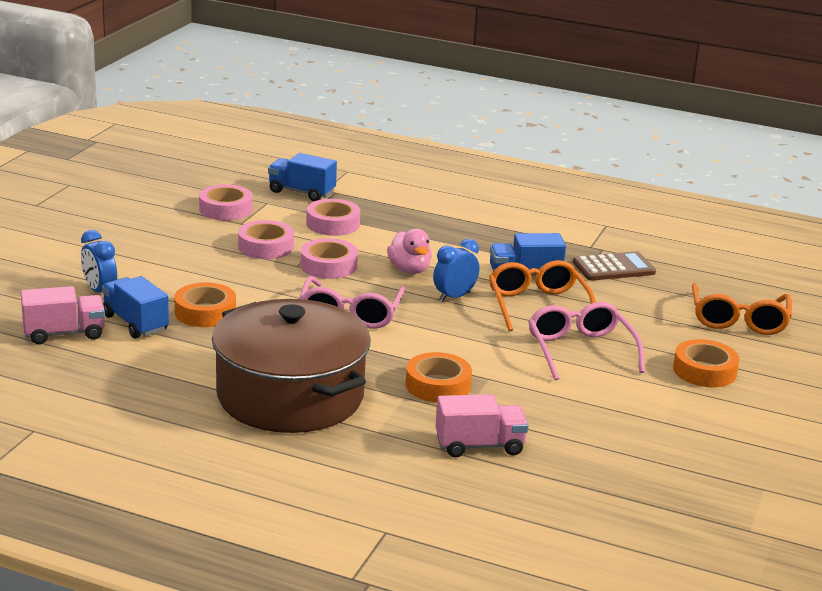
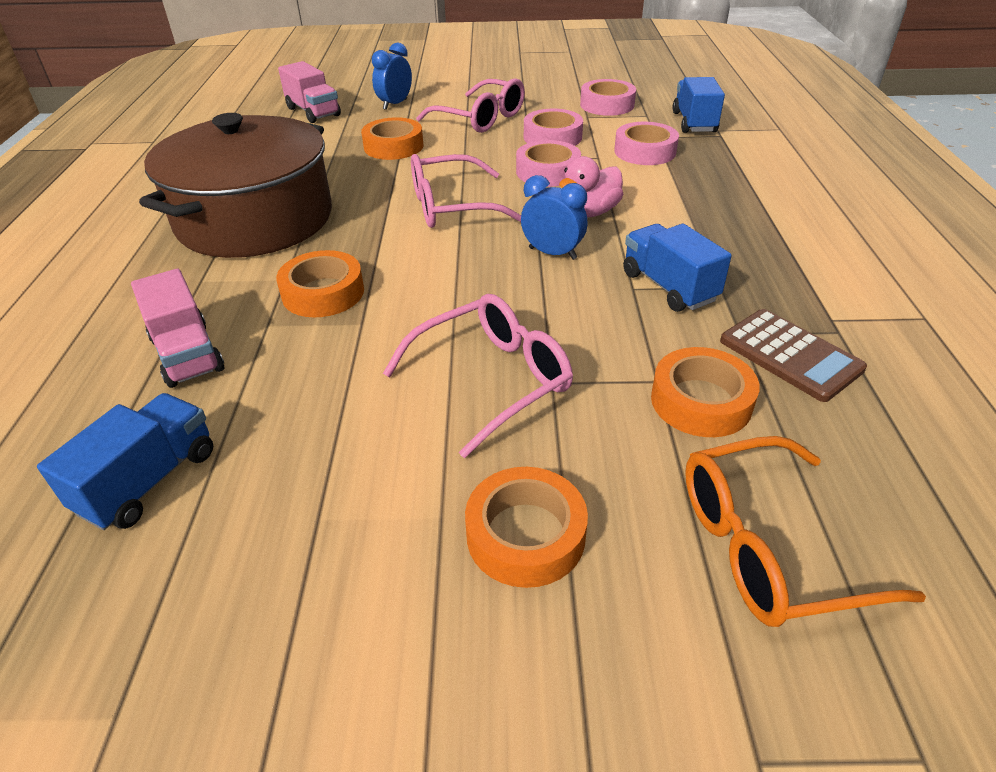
camera: 70 degrees right, 15 degrees up
(135, 323) = (350, 128): blue truck -> blue truck (149, 481)
(189, 263) = (481, 118): none -> pink glasses
(537, 305) = (592, 315): orange glasses -> none
(636, 302) = (701, 401): none -> orange tape

